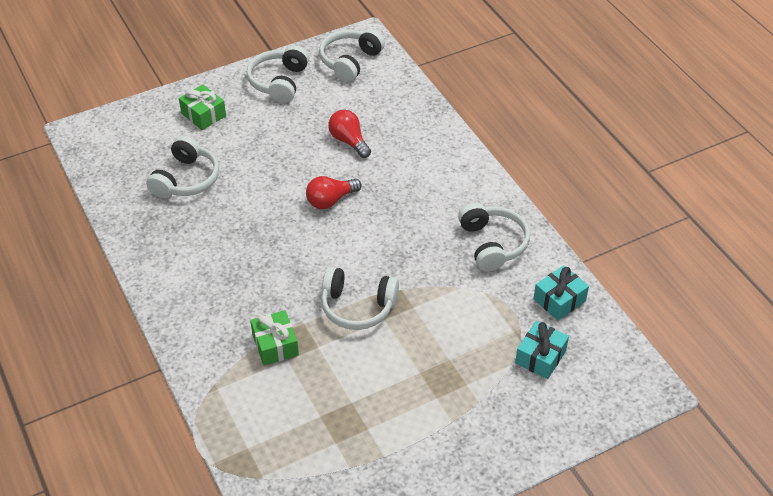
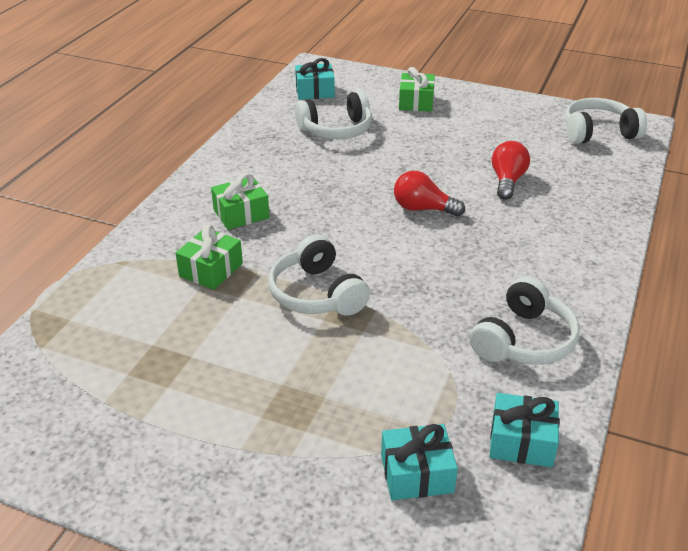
camera: 50 degrees right, 10 degrees down
(116, 156) = (315, 91): none -> turquoise gift
(229, 293) = (241, 214): none -> green gift
(279, 82) = (510, 114): white headphones -> none

